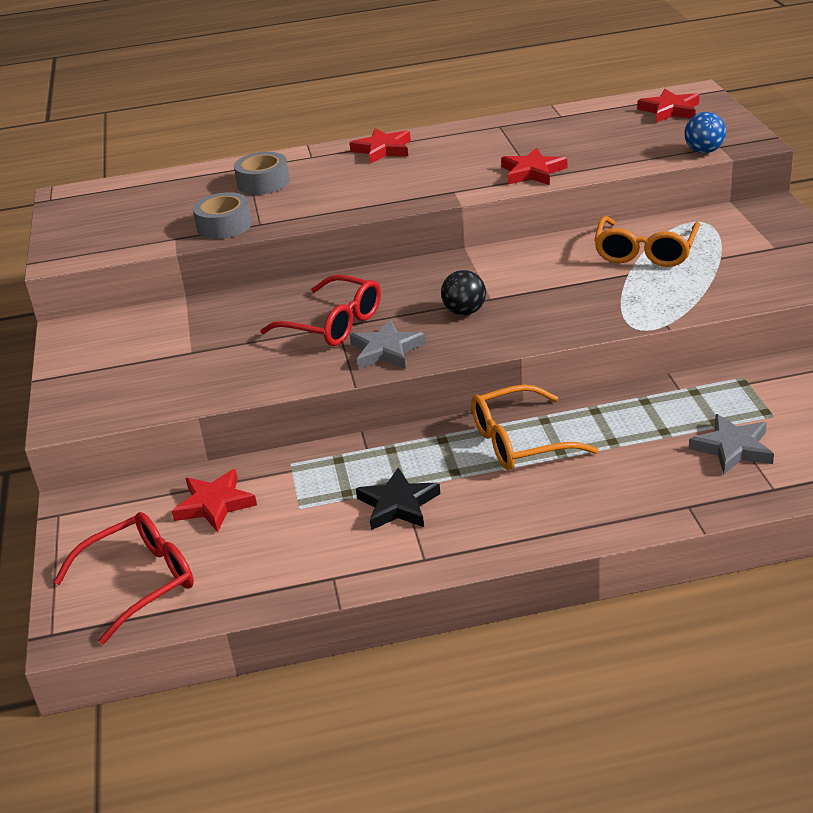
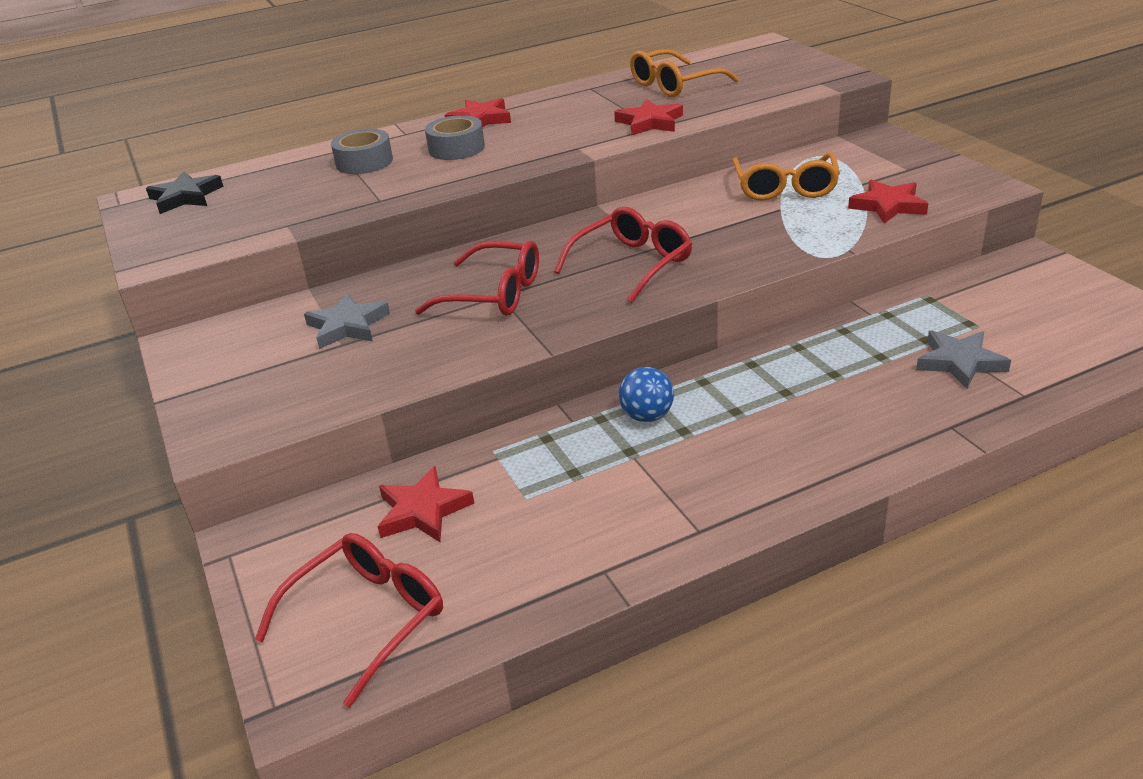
camera: 15 degrees left, 0 degrees up
(224, 225) = (340, 206): grey tape -> grey tape (456, 148)
(386, 350) = (567, 312): grey star -> grey star (347, 326)
(398, 505) = (639, 476): black star -> black star (185, 197)
(464, 312) = (632, 264): black ball -> red glasses
(520, 441) = (737, 389): orange glasses -> orange glasses (674, 85)
(670, 110) = (751, 59): red star -> red star (888, 206)
(704, 151) = (808, 88): blue ball -> blue ball (647, 416)

